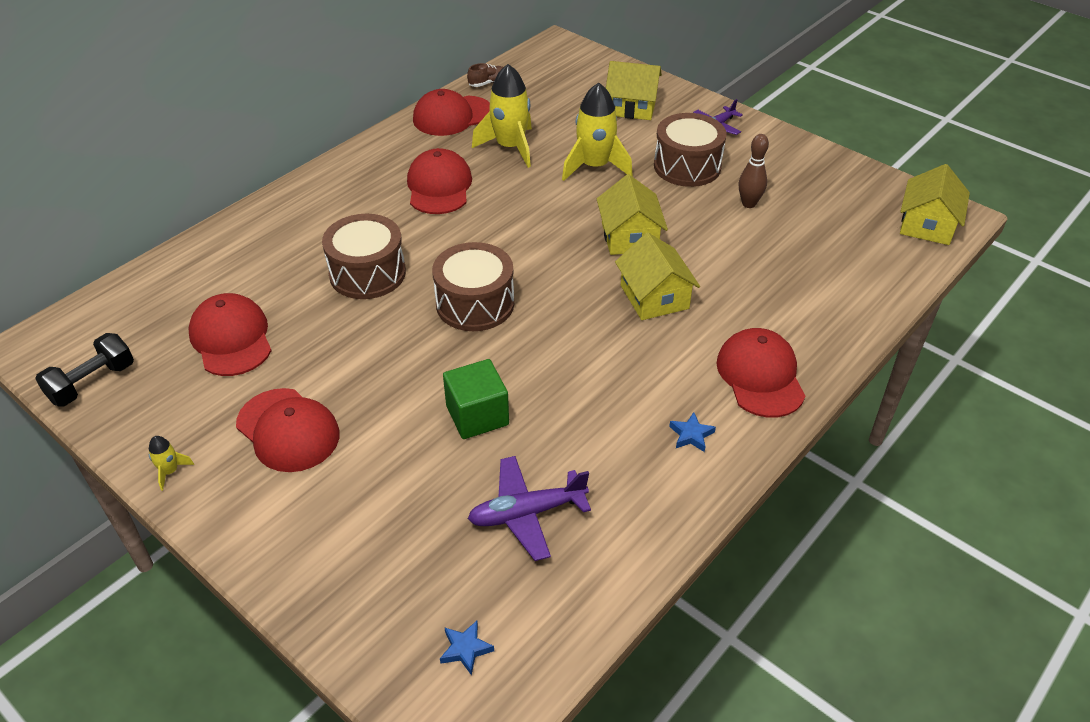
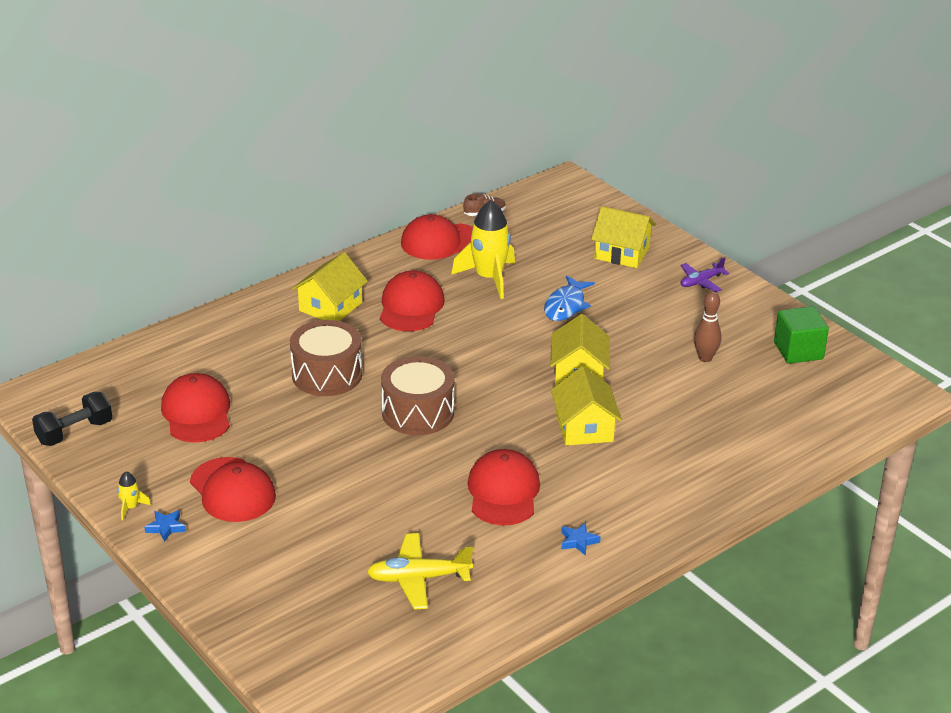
camera: 10 degrees right, 10 degrees down
(465, 649) = (343, 662): blue star -> blue star (166, 527)
(477, 415) = (396, 501): green cube -> green cube (798, 351)
(527, 513) = (418, 578): purple plane -> yellow plane
(595, 166) = (566, 306): yellow rocket -> blue fish
(687, 166) = (657, 316): brown drum -> none
(760, 376) = (658, 504): red cap -> red cap (503, 492)
(927, 225) = (874, 398): yellow house -> yellow house (330, 306)

